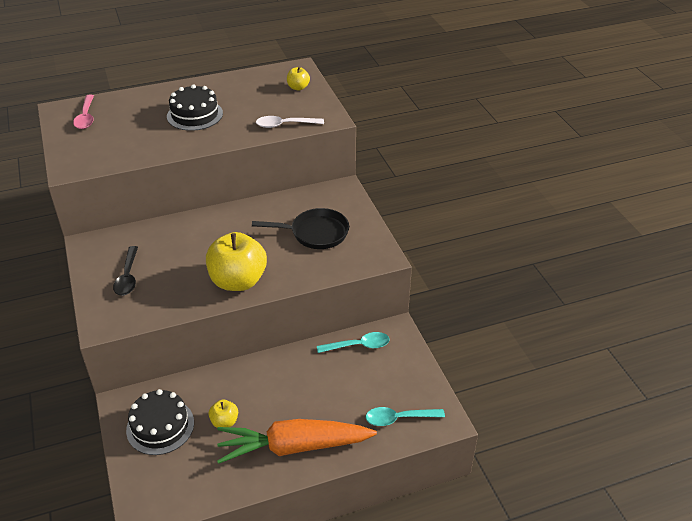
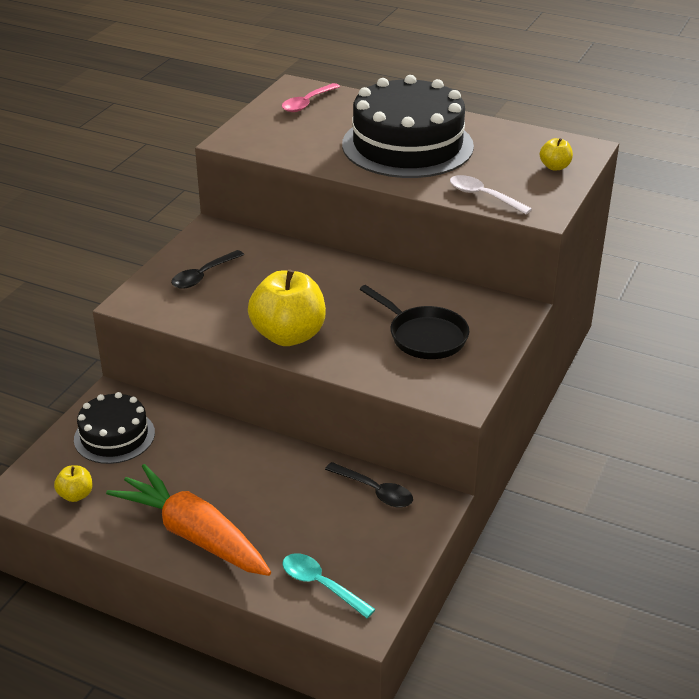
camera: 45 degrees right, 5 degrees down
(195, 115) = (407, 145): black cake -> black cake, size x1.82
(224, 422) = (167, 470): yellow apple -> yellow apple (76, 495)
(358, 345) = (375, 491): turquoise spoon -> black spoon

